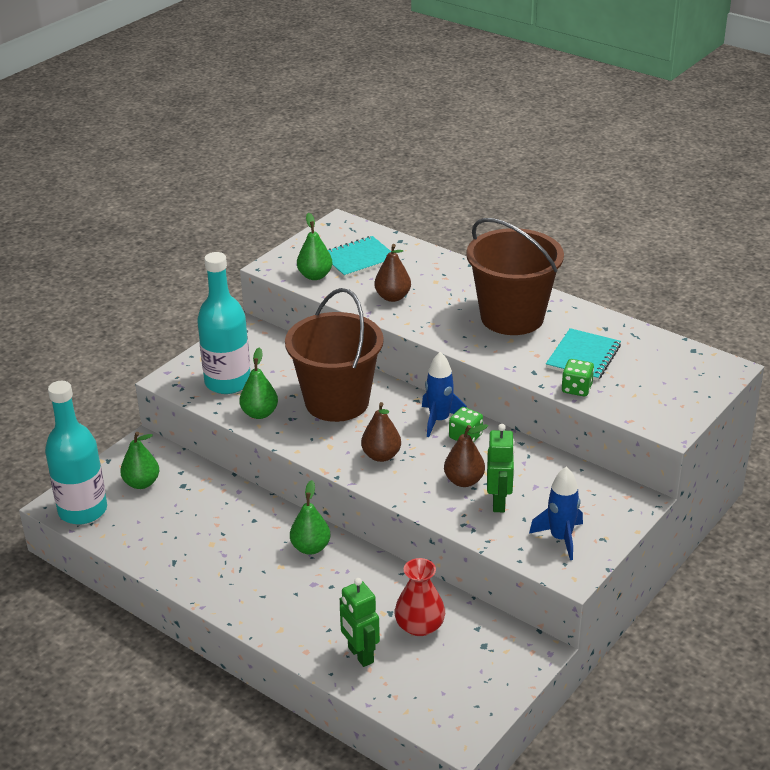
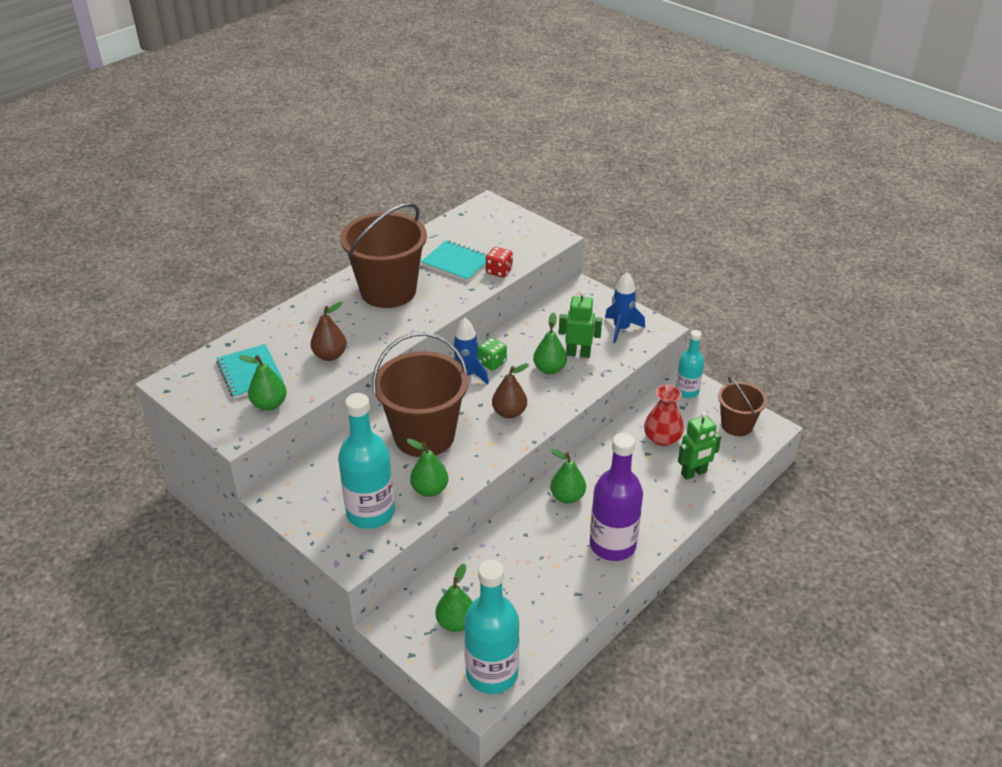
camera: 85 degrees left, 5 degrees up
(240, 586) = (612, 545): none -> purple bottle
(458, 700) = (736, 425): none -> brown bucket
(464, 481) = (549, 369): brown pear -> green pear
(517, 650) = (687, 391): none -> turquoise bottle
(576, 389) = (499, 271): green dice -> red dice

